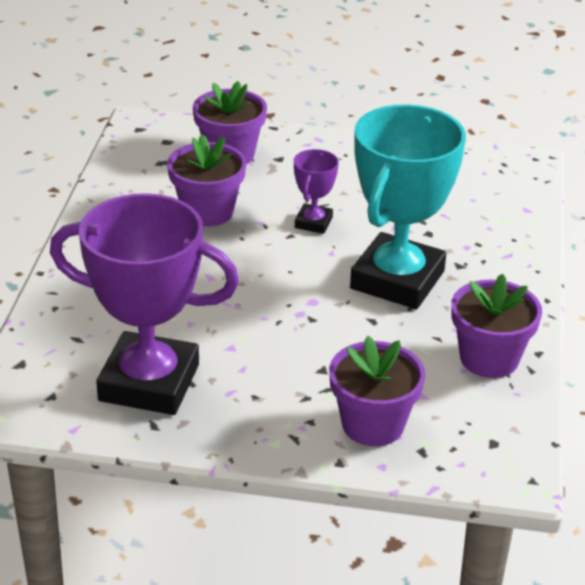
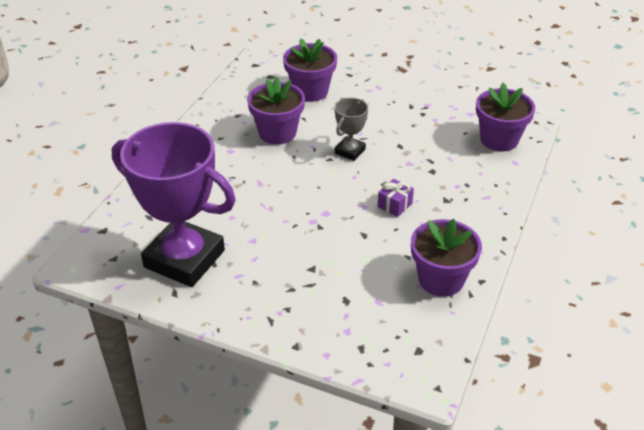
camera: 15 degrees right, 5 degrees up
(313, 223) = (350, 151): purple trophy -> grey trophy
(373, 424) = (332, 319): purple flower pot -> purple flower pot (499, 139)
(397, 280) = (394, 205): turquoise trophy -> purple gift

